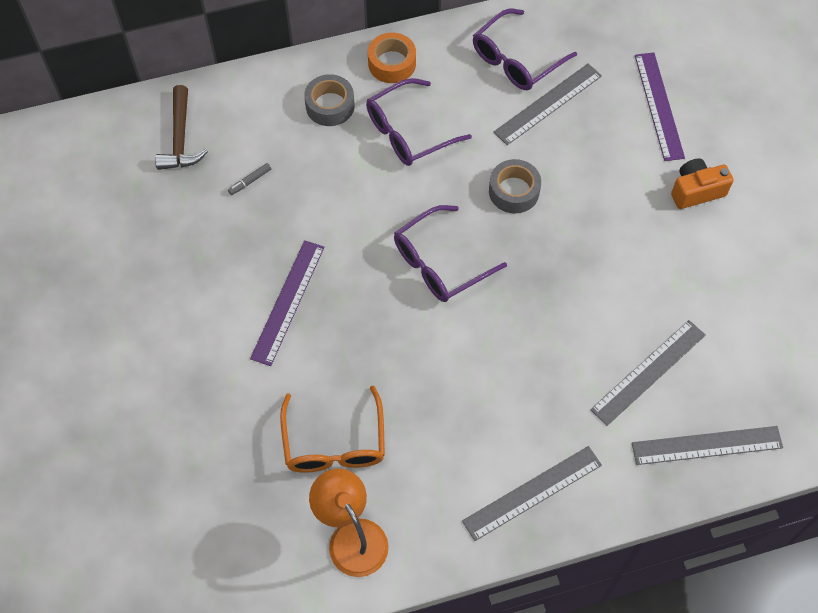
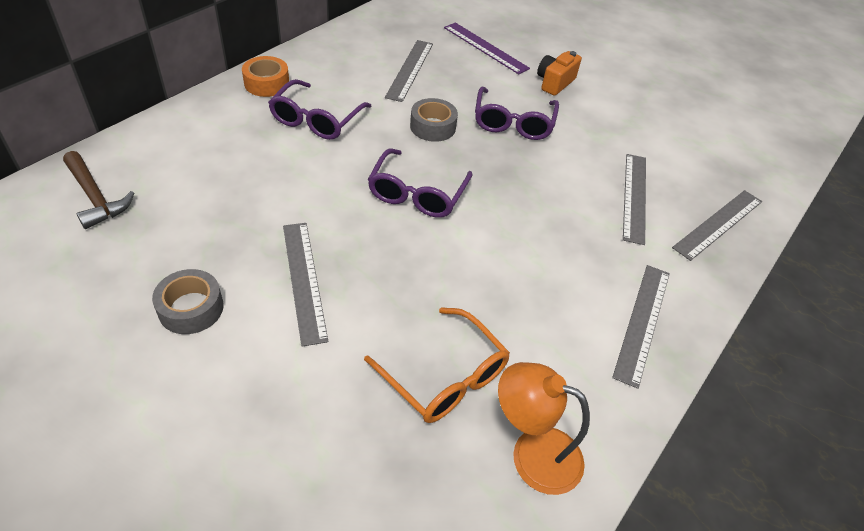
camera: 40 degrees left, 15 degrees down
(250, 181) = (195, 203): grey marker -> none
(288, 302) = (304, 280): purple ruler -> grey ruler
(330, 106) = (233, 125): grey tape -> grey tape (191, 308)
(516, 60) = (364, 53): purple glasses -> purple glasses (513, 122)

